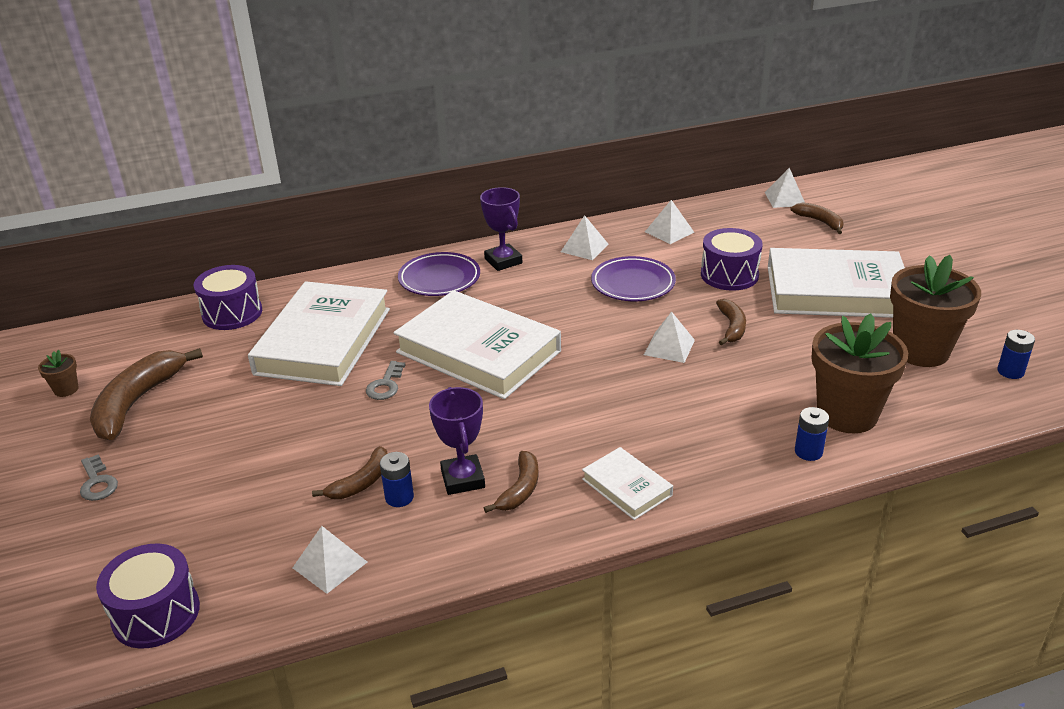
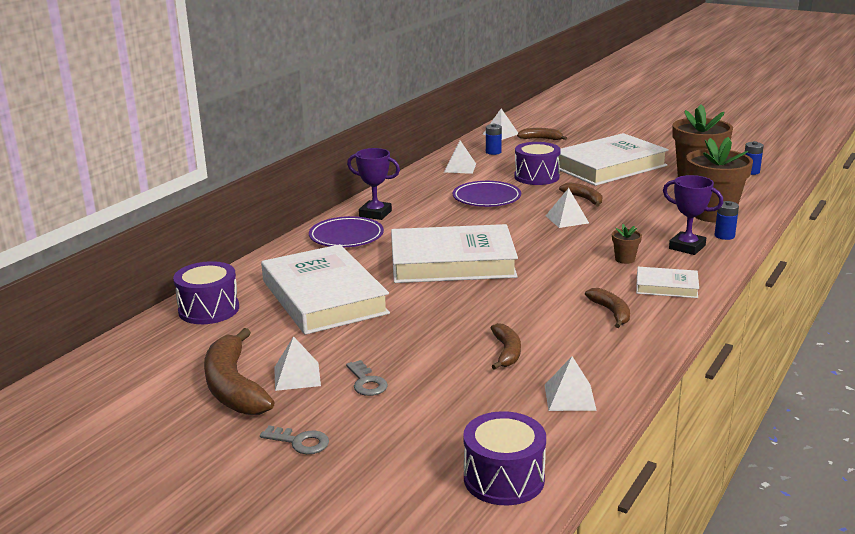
camera: 40 degrees left, 10 degrees down
(66, 389) = (144, 407): brown flower pot -> brown flower pot (625, 259)
(386, 385) = (421, 301): grey key -> grey key (367, 382)
(399, 497) = (546, 348): blue battery -> blue battery (493, 152)
(463, 479) = (568, 322): purple trophy -> purple trophy (687, 247)
(584, 248) = (419, 191): white pyramid -> white pyramid (297, 376)

